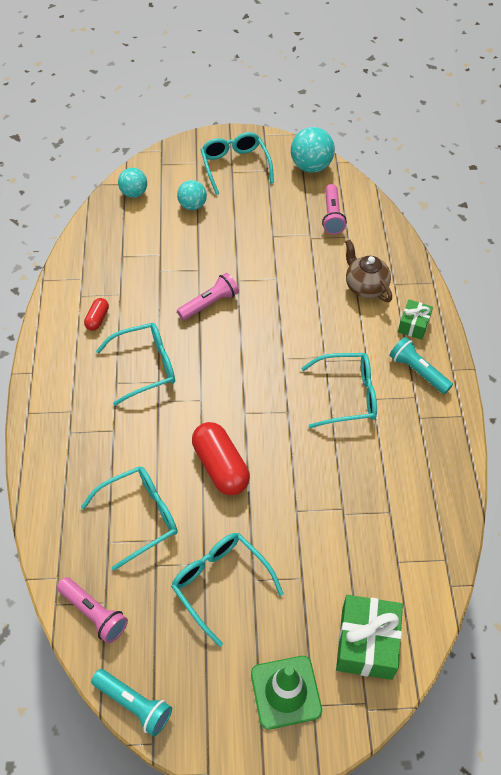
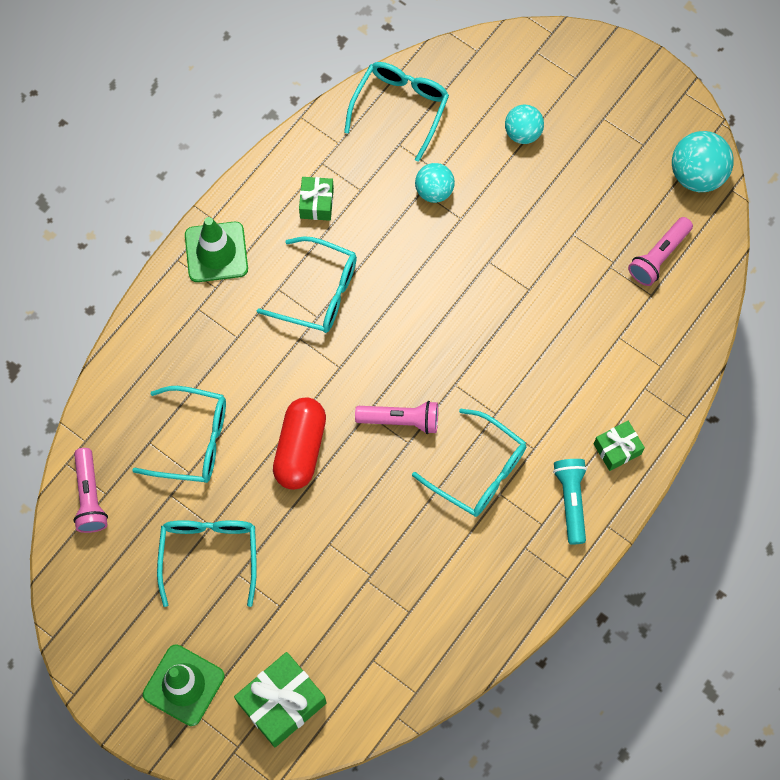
camera: 40 degrees right, 15 degrees up
(52, 390) = (216, 252): none -> green traffic cone
(97, 319) = (316, 203): red capsule -> green gift
(134, 193) = (475, 71): turquoise ball -> turquoise ball (434, 191)
(134, 704) = (62, 596): turquoise flashlight -> none
(209, 304) = (437, 268): pink flashlight -> pink flashlight (401, 420)
(235, 166) = (613, 113): turquoise glasses -> turquoise glasses (400, 108)
(365, 287) = (610, 368): brown teapot -> none

